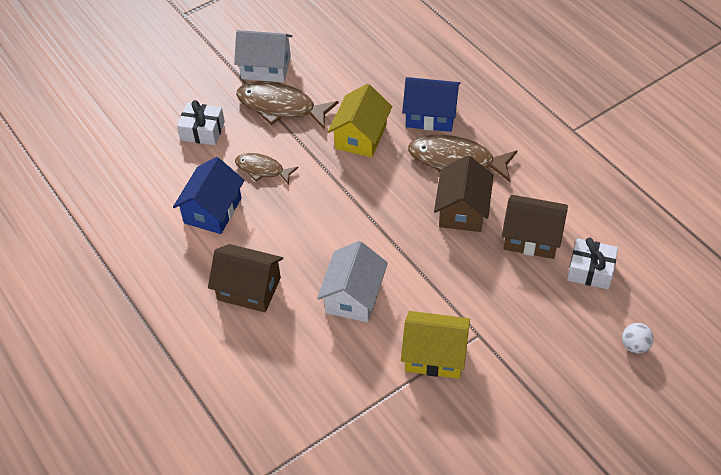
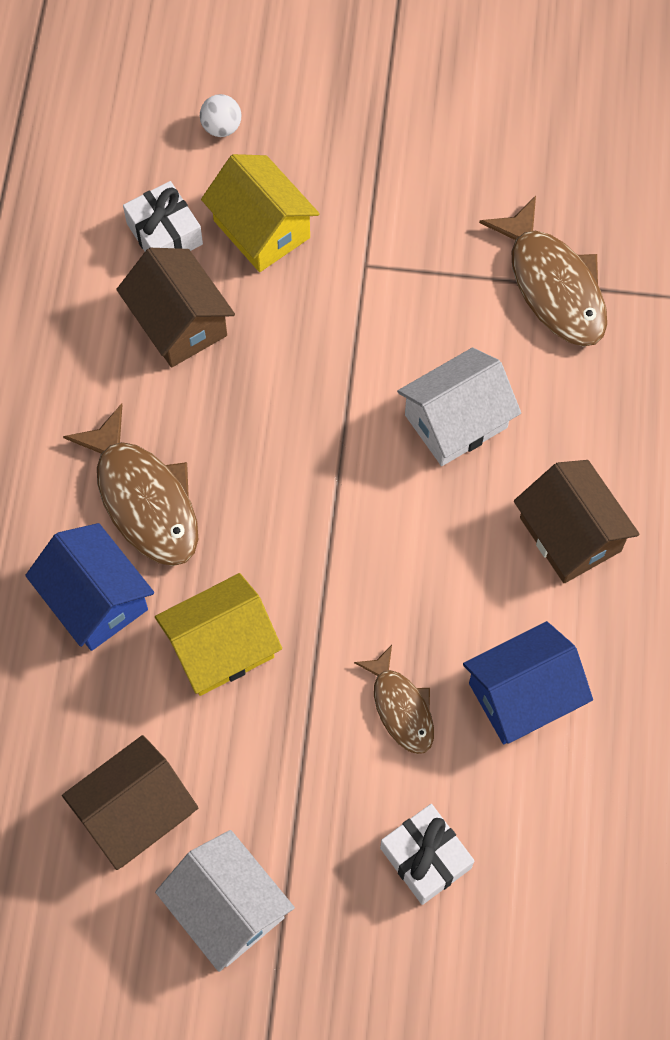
camera: 140 degrees left, 15 degrees up
(281, 107) = (277, 803): brown fish -> brown fish (553, 285)
(435, 355) = (434, 282): yellow house -> yellow house (261, 229)
(462, 210) = (215, 424): brown house -> brown house (135, 812)

